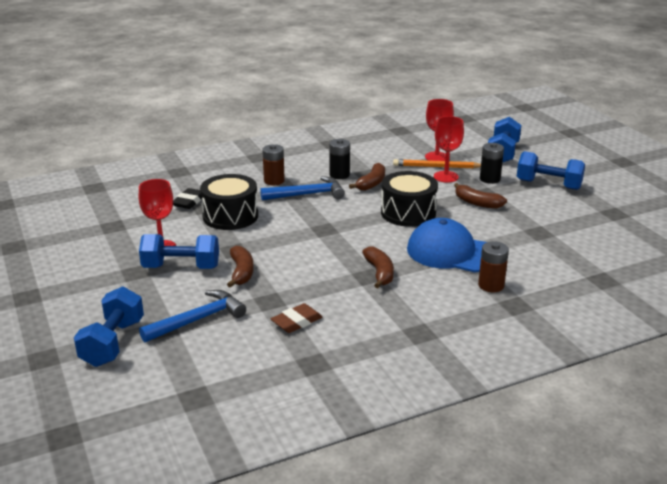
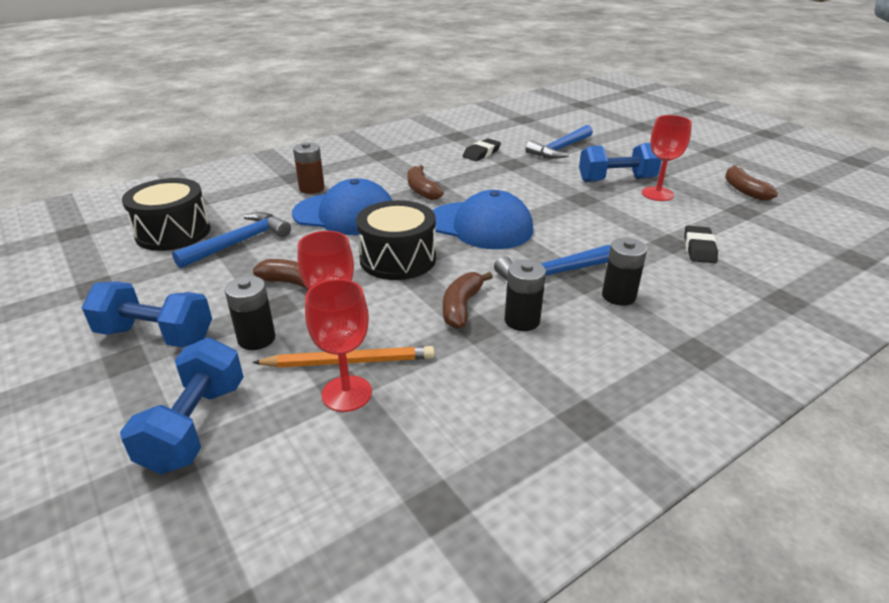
camera: 170 degrees right, 5 degrees up
(113, 343) = (606, 134): blue dumbbell -> none
(230, 216) = (624, 234): black drum -> black drum (173, 232)
(241, 272) = (556, 180): brown banana -> brown banana (744, 190)
(274, 181) = (618, 296): brown battery -> black battery
(296, 322) = (481, 153): brown eraser -> black eraser
(338, 232) = (480, 226): none -> blue cap
(532, 235) = (239, 242): none -> blue hammer

